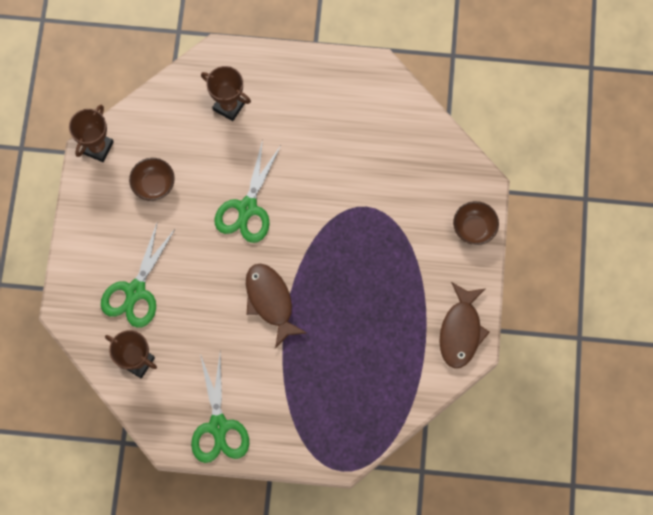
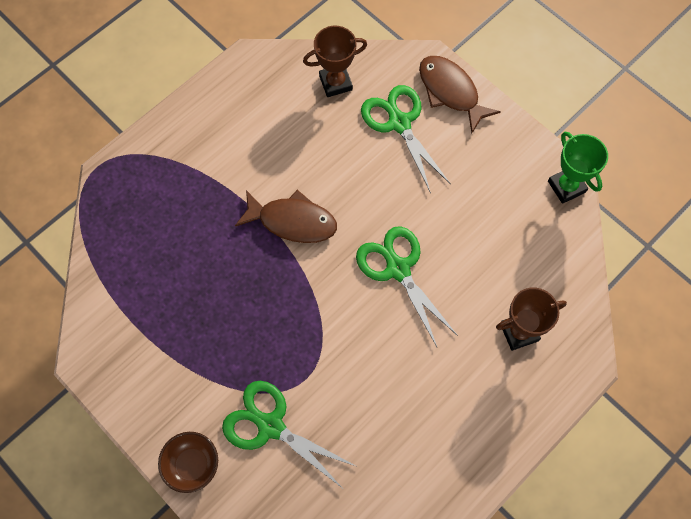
camera: 130 degrees right, 5 degrees down
(98, 147) = (566, 187): brown trophy -> green trophy
(154, 185) = (489, 207): brown bowl -> none
(218, 426) = (225, 103): green scissors -> green scissors (271, 426)
(461, 331) = (111, 363): brown fish -> brown fish (450, 92)

